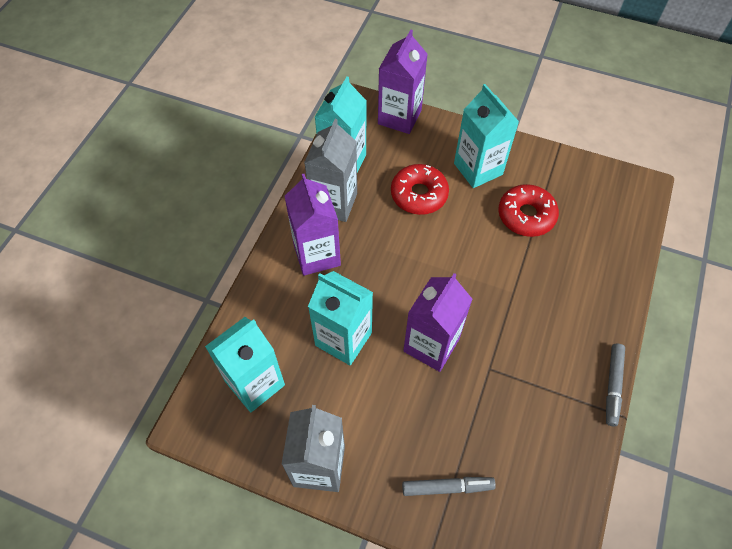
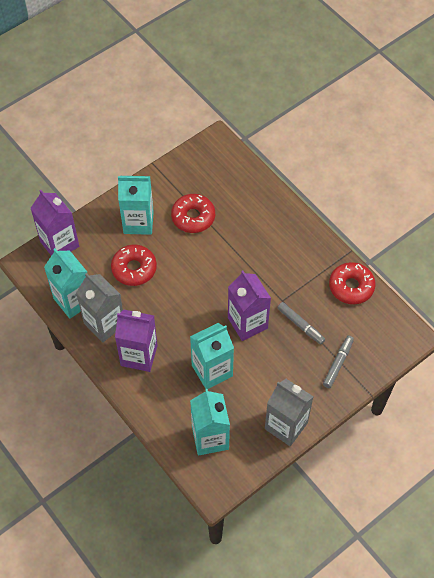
camera: 60 degrees left, 0 degrees up
(571, 445) = (351, 287): none -> red donut
(613, 386) = (331, 244): grey marker -> grey marker (300, 325)

